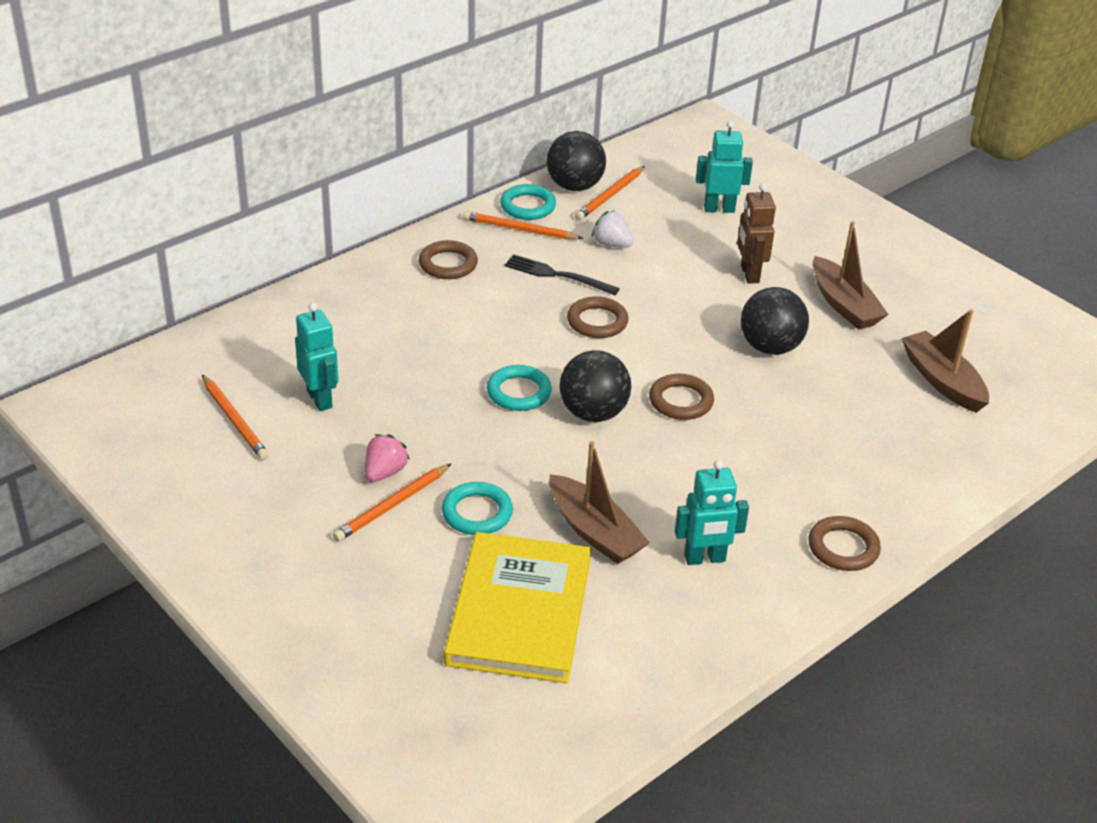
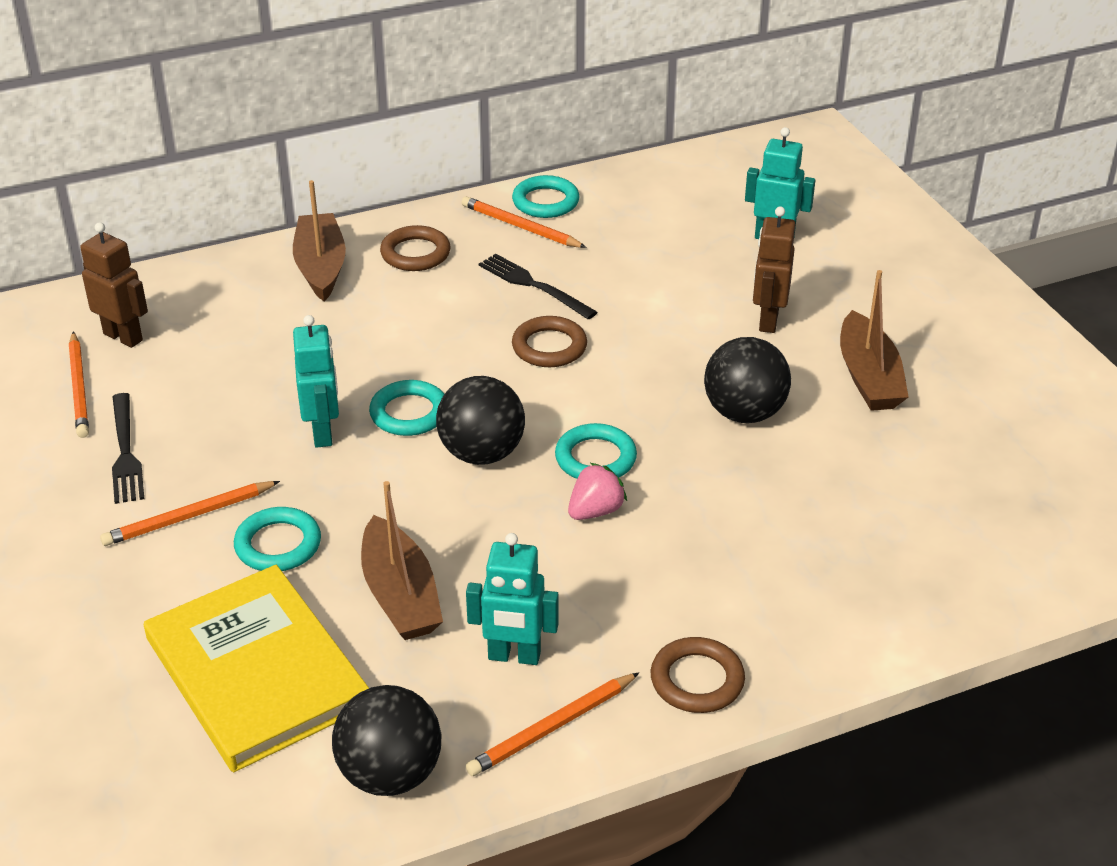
camera: 20 degrees right, 0 degrees up
(245, 372) = (123, 337): none -> brown robot
(307, 465) = (125, 452): none -> black fork
(320, 399) = (183, 381): turquoise robot -> turquoise robot (323, 433)
(385, 472) = (203, 477): pink strawberry -> pink strawberry (595, 511)
(519, 611) = (256, 672): yellow book -> yellow book turned 60 degrees counterclockwise
(574, 186) = (614, 187): black ball -> black ball (390, 774)
(610, 195) = (650, 203): orange pencil -> orange pencil (552, 727)
(611, 244) = (619, 259): white strawberry -> none
(681, 401) = (595, 458): brown ring -> turquoise ring
(942, 381) = (946, 494): brown boat -> brown boat (321, 267)

